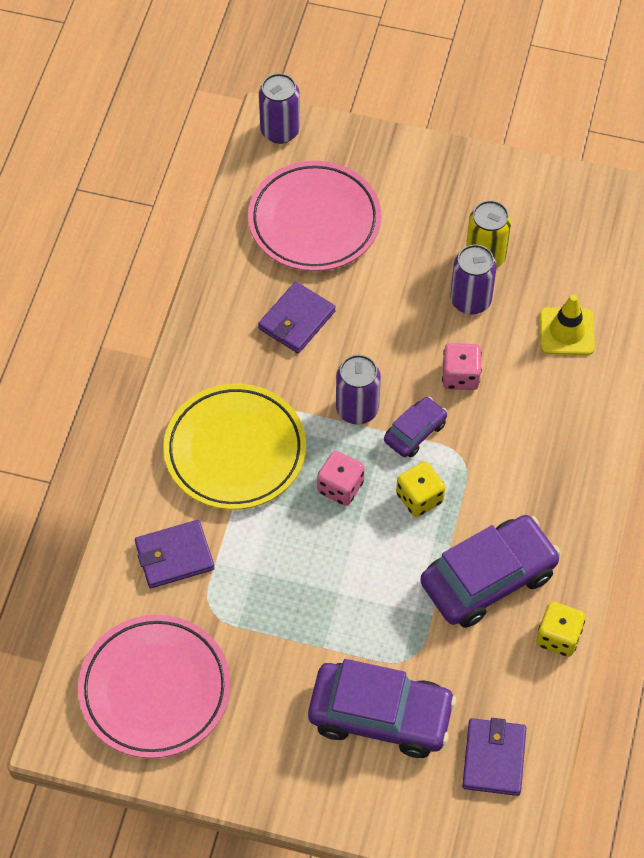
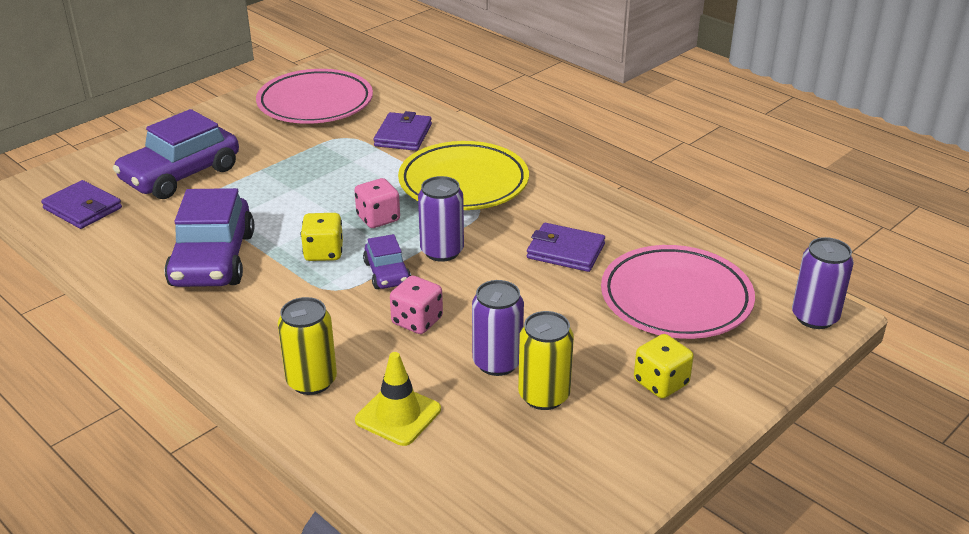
camera: 120 degrees right, 25 degrees down
(296, 320) = (565, 251): purple wallet -> purple wallet turned 45 degrees counterclockwise
(558, 637) = (120, 274): yellow dice -> yellow dice (661, 383)
(574, 404) = (311, 381): none -> yellow can

